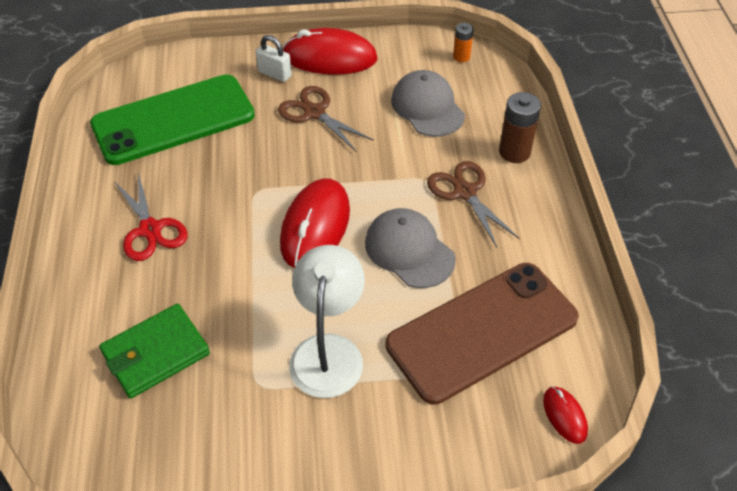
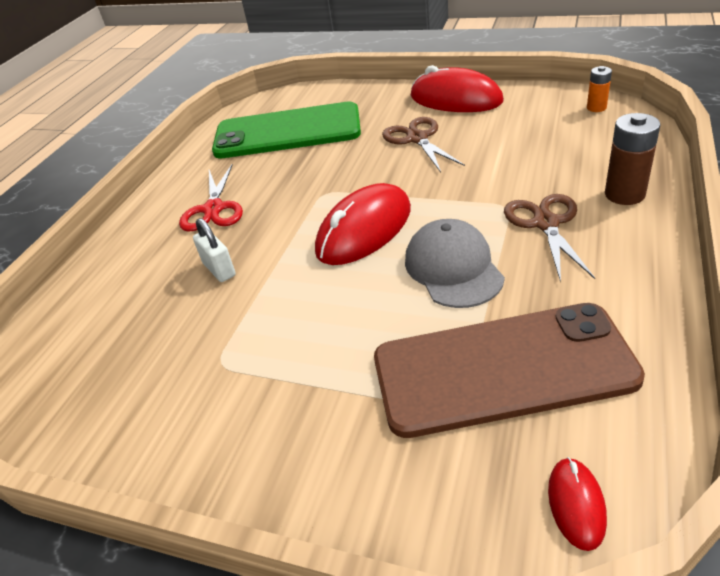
camera: 30 degrees right, 10 degrees down
(156, 353) = (148, 310): green wallet -> none
(274, 74) = (396, 107): white padlock -> white padlock (219, 269)
(328, 351) = (311, 347): white lamp -> none
(427, 107) = (538, 145): grey cap -> none

